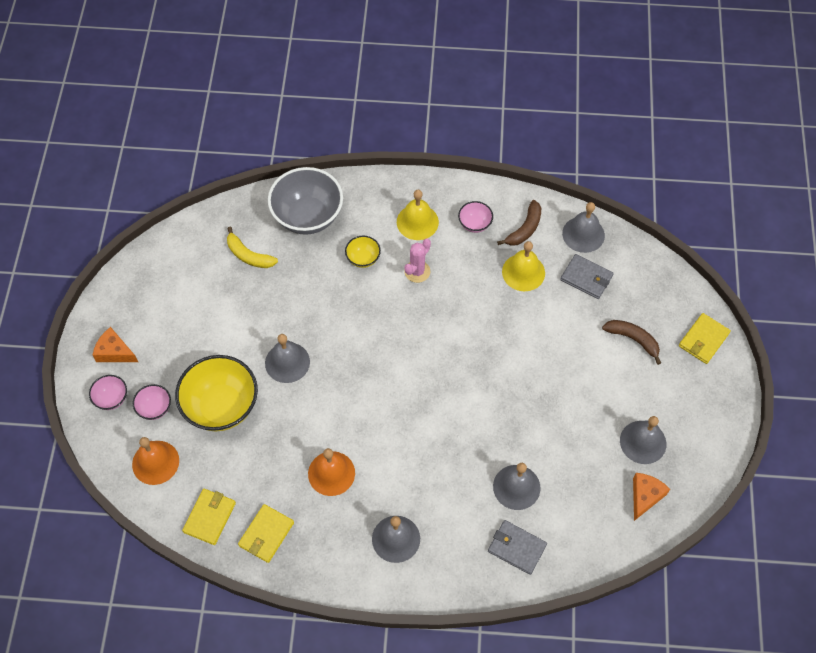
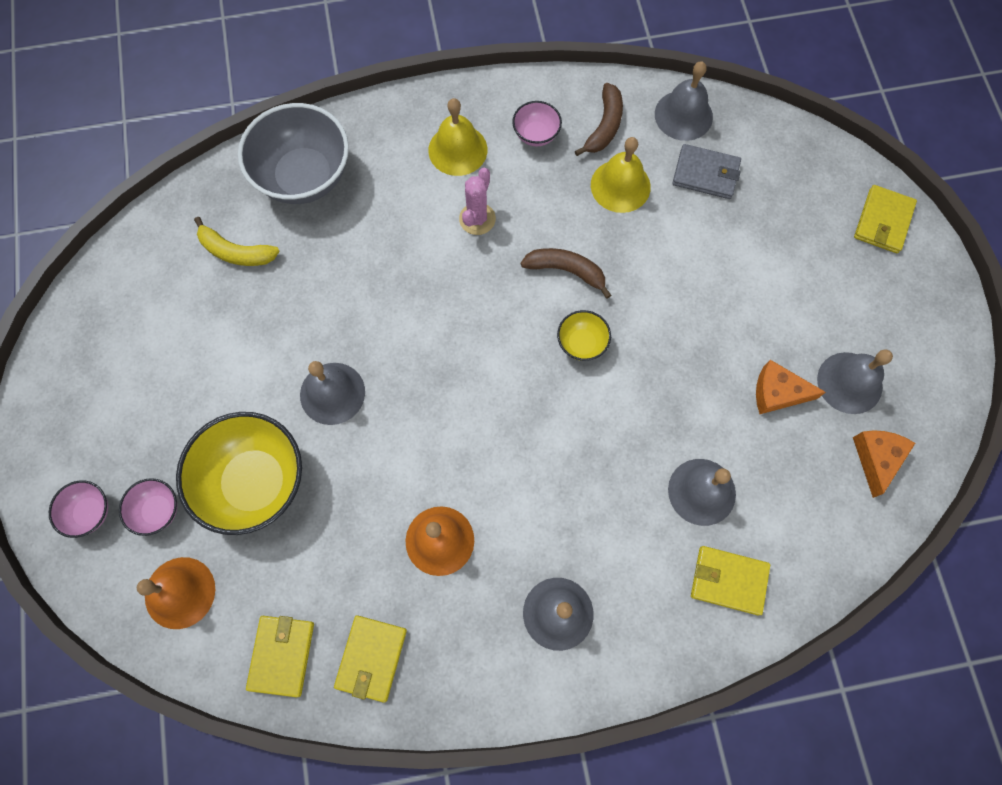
camera: 15 degrees left, 10 degrees up
(115, 352) = (77, 441): orange cheese -> orange cheese (777, 392)
(363, 258) = (398, 218): yellow bowl -> yellow bowl (581, 343)
(516, 548) = (728, 580): grey wallet -> yellow wallet
(633, 339) = (792, 243): brown banana -> brown banana (566, 271)

